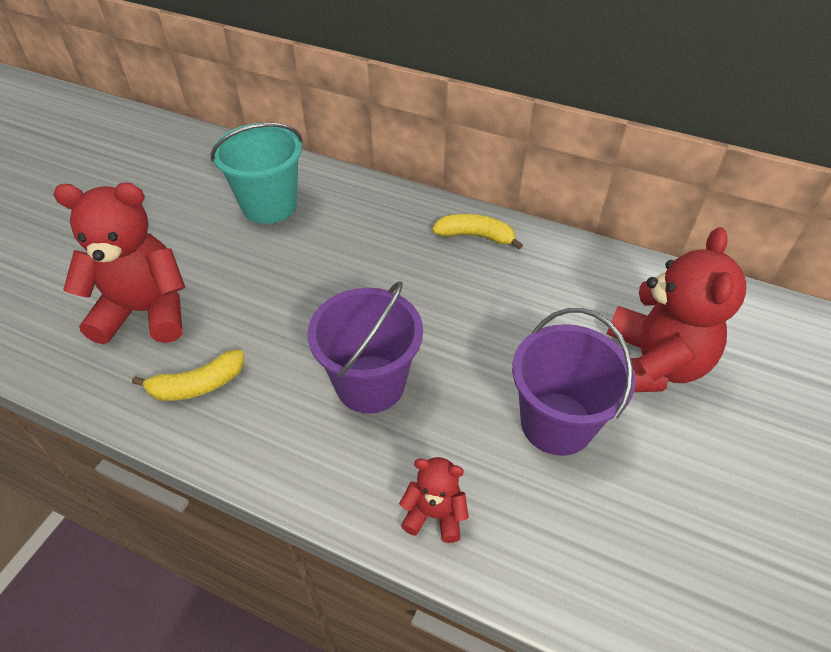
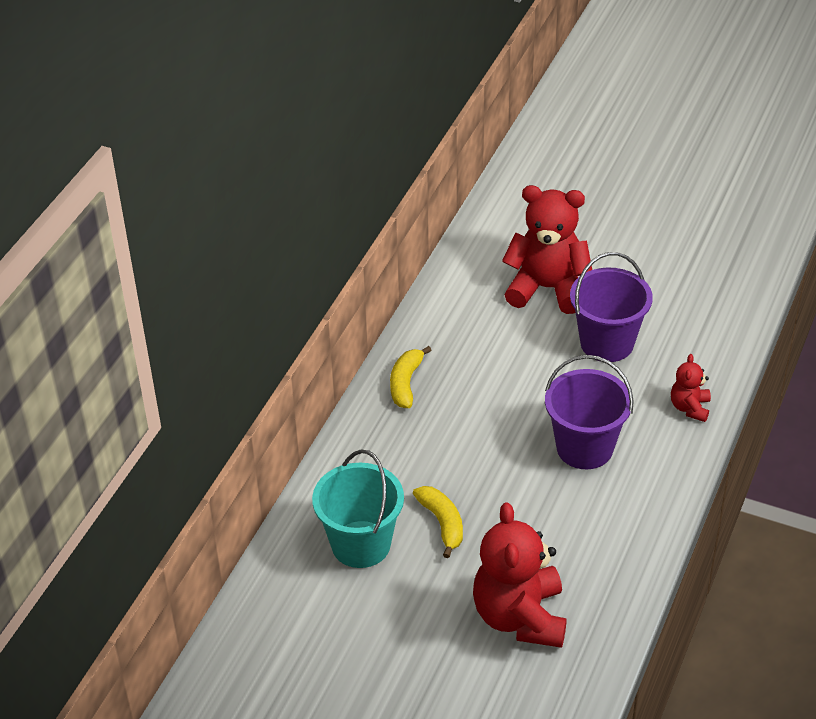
camera: 90 degrees left, 5 degrees down
(198, 385) = (599, 559): yellow banana -> yellow banana (442, 523)

